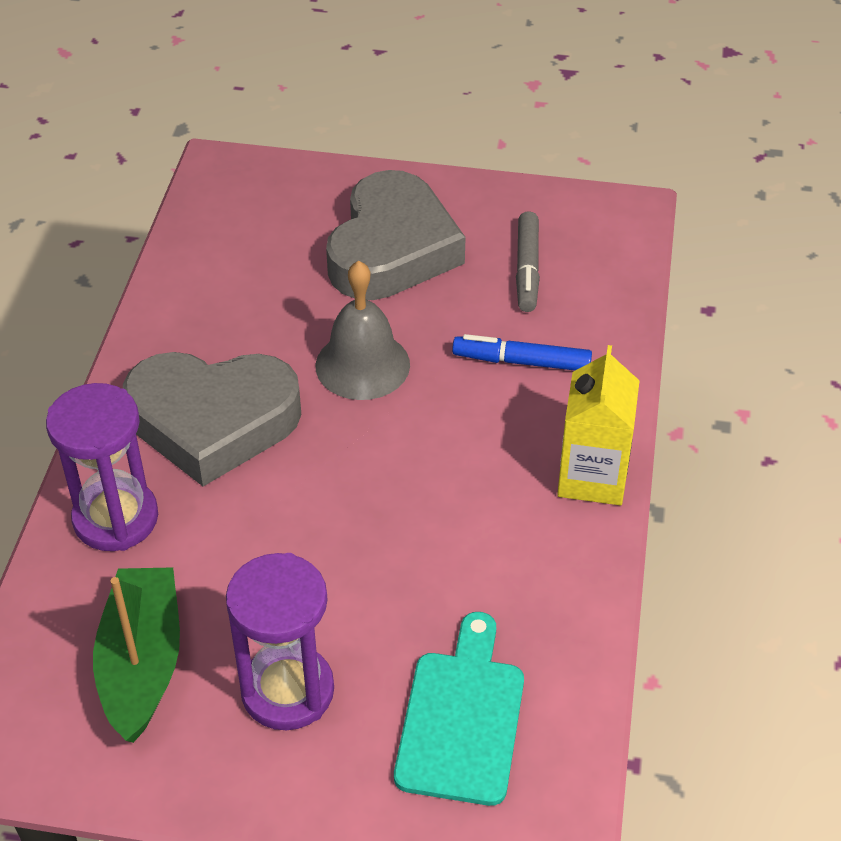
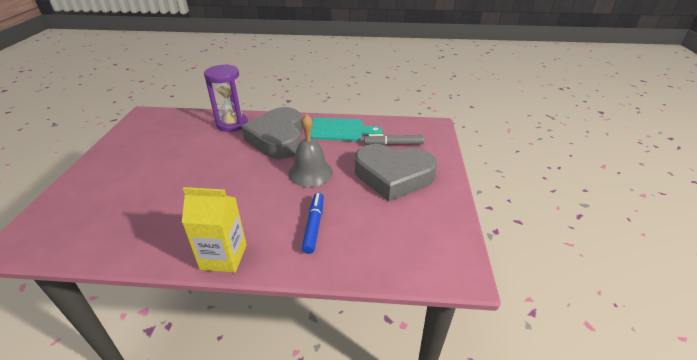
camera: 85 degrees right, 10 degrees down
(142, 664) = (163, 136): green boat -> none
(287, 691) = (134, 167): purple hourglass -> none
(462, 718) = (93, 214): turquoise cutting board -> turquoise cutting board (340, 130)
(527, 269) = (390, 225): grey marker -> grey marker (393, 144)

